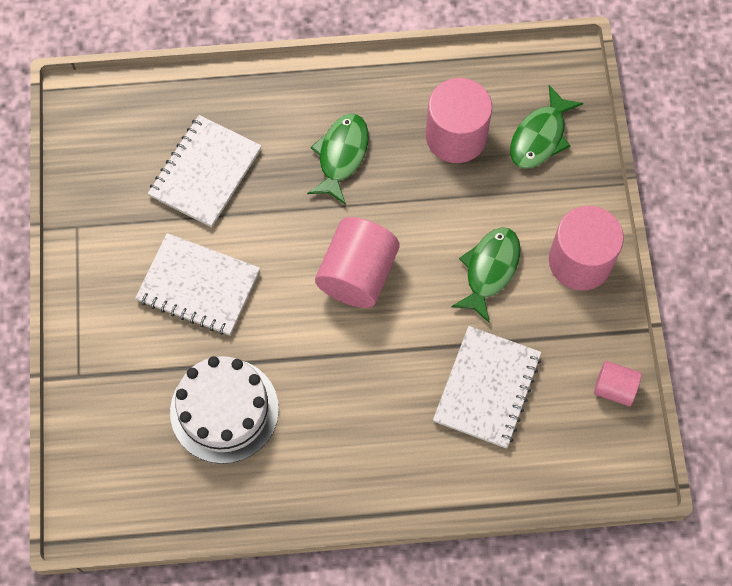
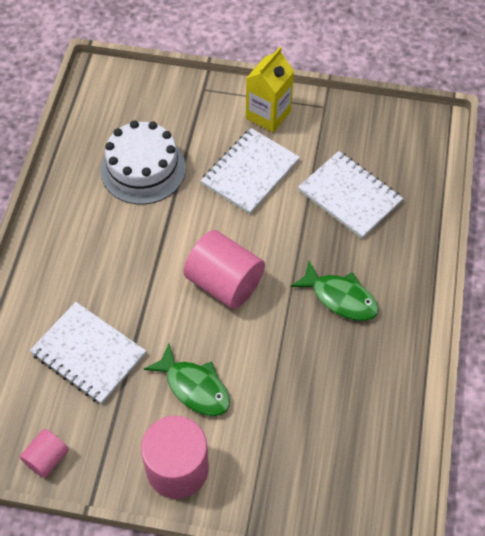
camera: 105 degrees right, 10 degrees down
(104, 288) = (268, 115): none -> yellow carton
(456, 136) = (337, 397): pink cylinder -> none
(540, 137) = (317, 473): green fish -> none

